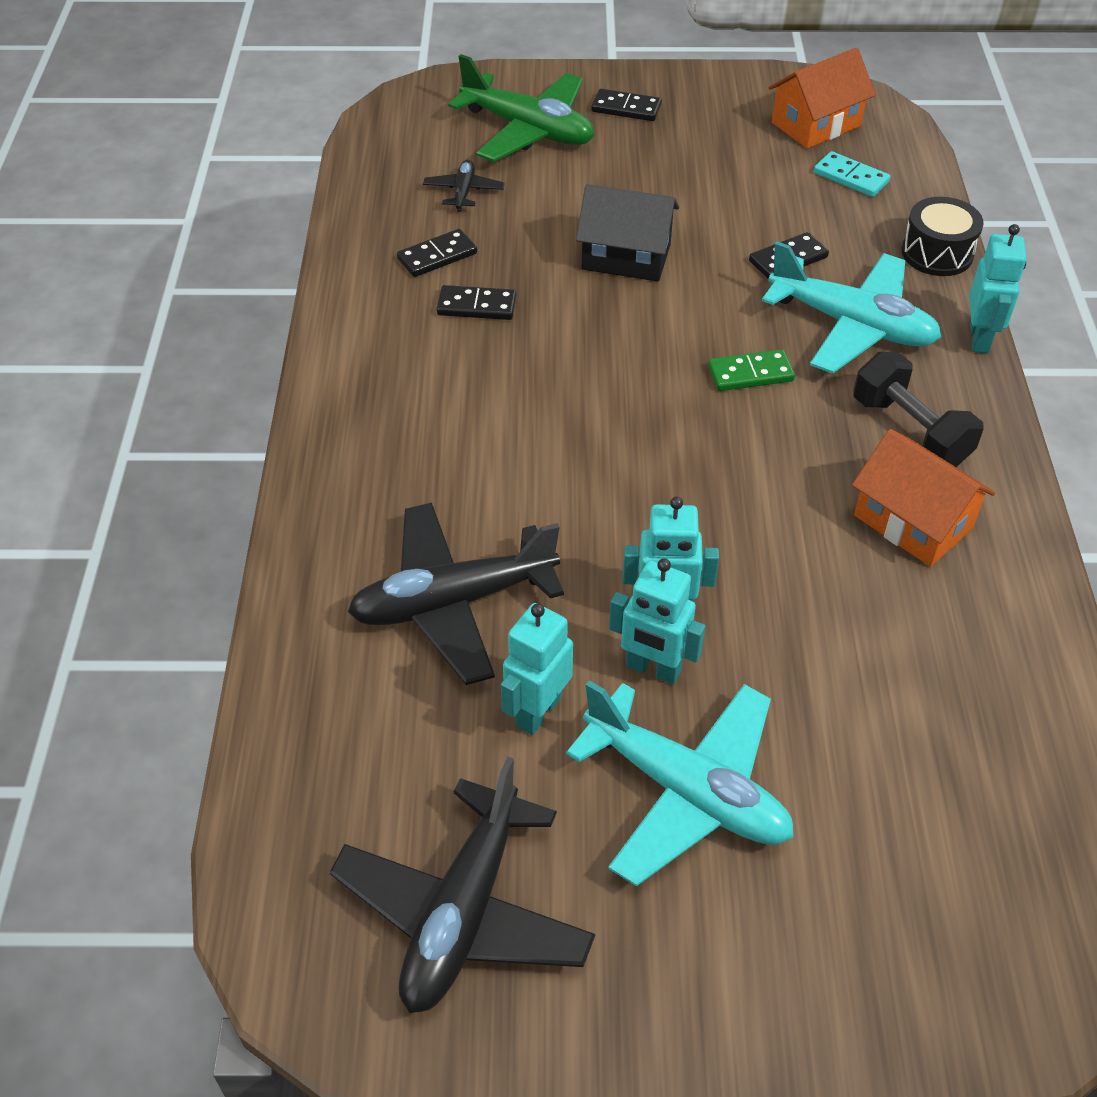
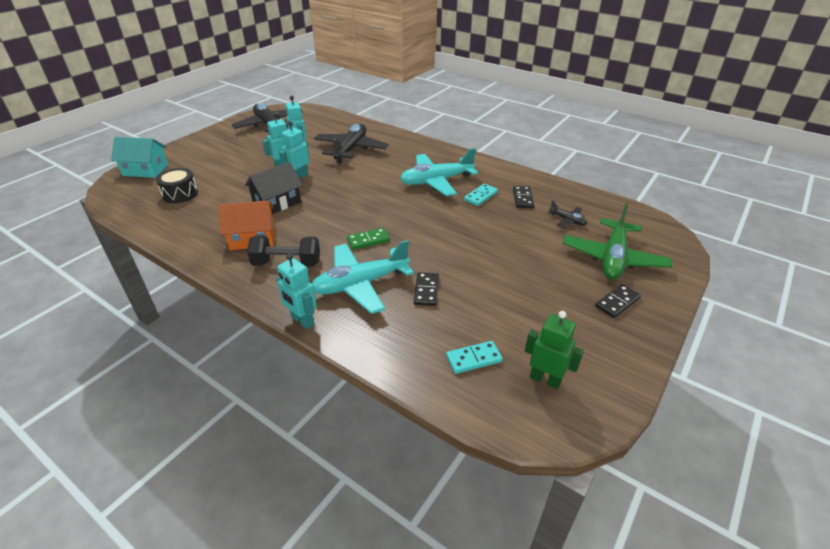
camera: 125 degrees right, 10 degrees down
(477, 306) = (481, 196): black domino -> turquoise domino
(528, 130) = (613, 258): green plane -> green plane turned 45 degrees counterclockwise
(626, 257) = (477, 243): black house -> black house (277, 203)
(686, 791) = (246, 158): turquoise plane -> turquoise plane (436, 181)
(750, 373) = (368, 240): green domino -> green domino turned 45 degrees clockwise
(816, 124) = (545, 379): orange house -> green robot
(937, 253) = (374, 350): black drum -> black drum (180, 194)
(958, 984) = (145, 170): none -> turquoise house

